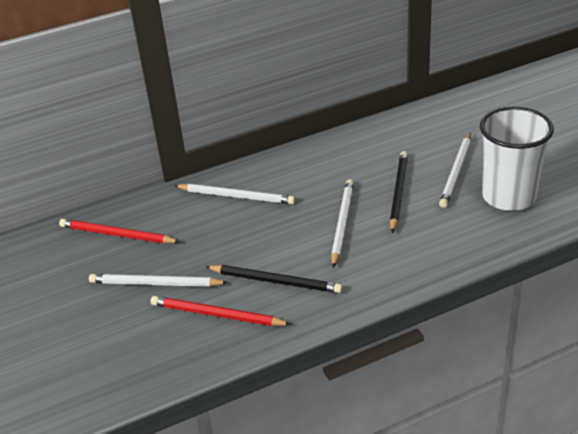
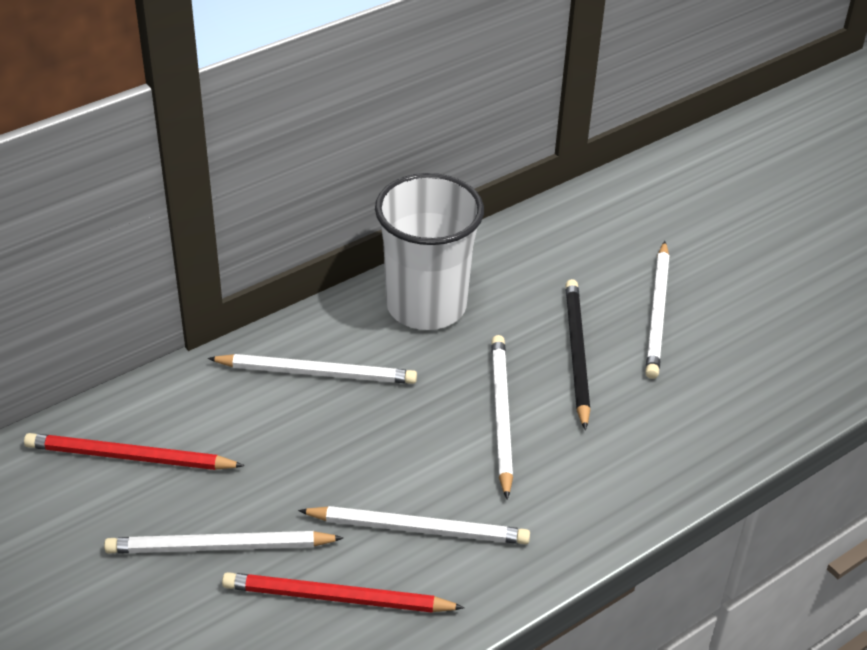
camera: 15 degrees left, 5 degrees up
(275, 281) = (418, 528): black pencil -> white pencil
(508, 196) = (746, 354): white cup -> white cup (426, 305)

